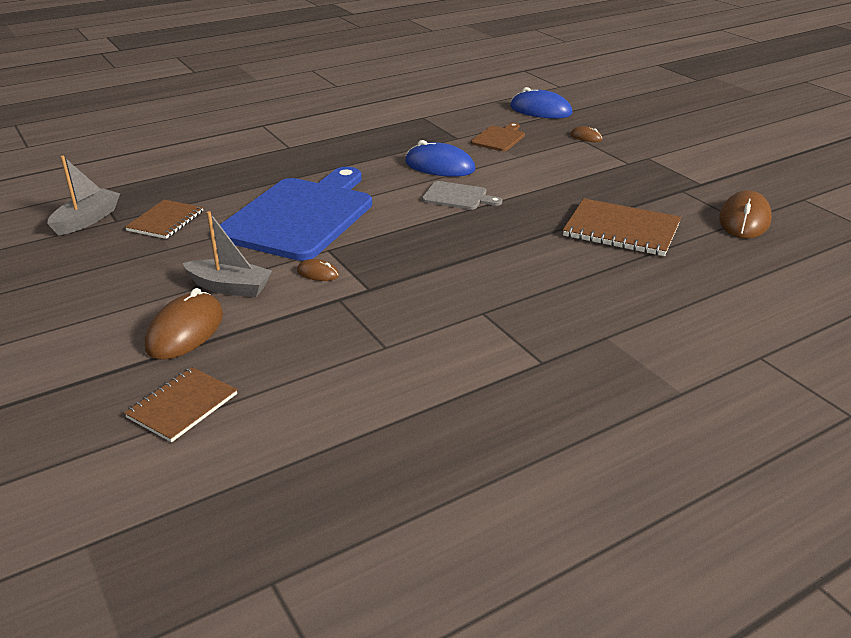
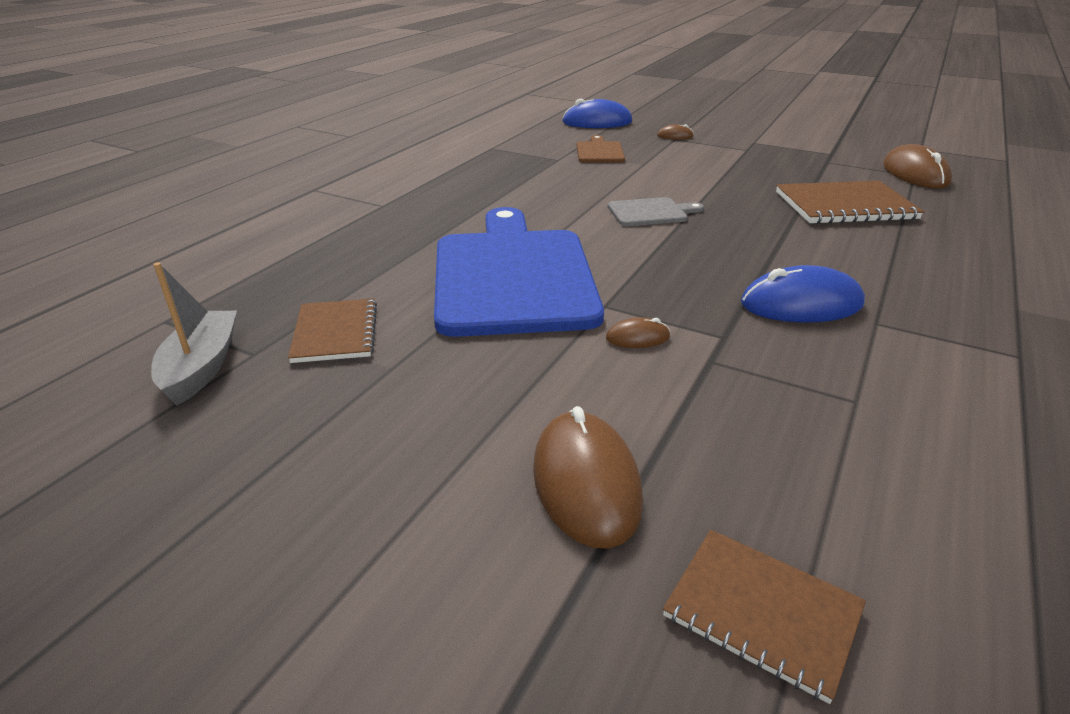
camera: 30 degrees left, 0 degrees up
(182, 406) = (762, 613): brown notebook -> brown notebook turned 60 degrees counterclockwise
(230, 287) = (556, 394): grey boat -> none
(439, 166) = (584, 188): blue mouse -> blue mouse (801, 304)

